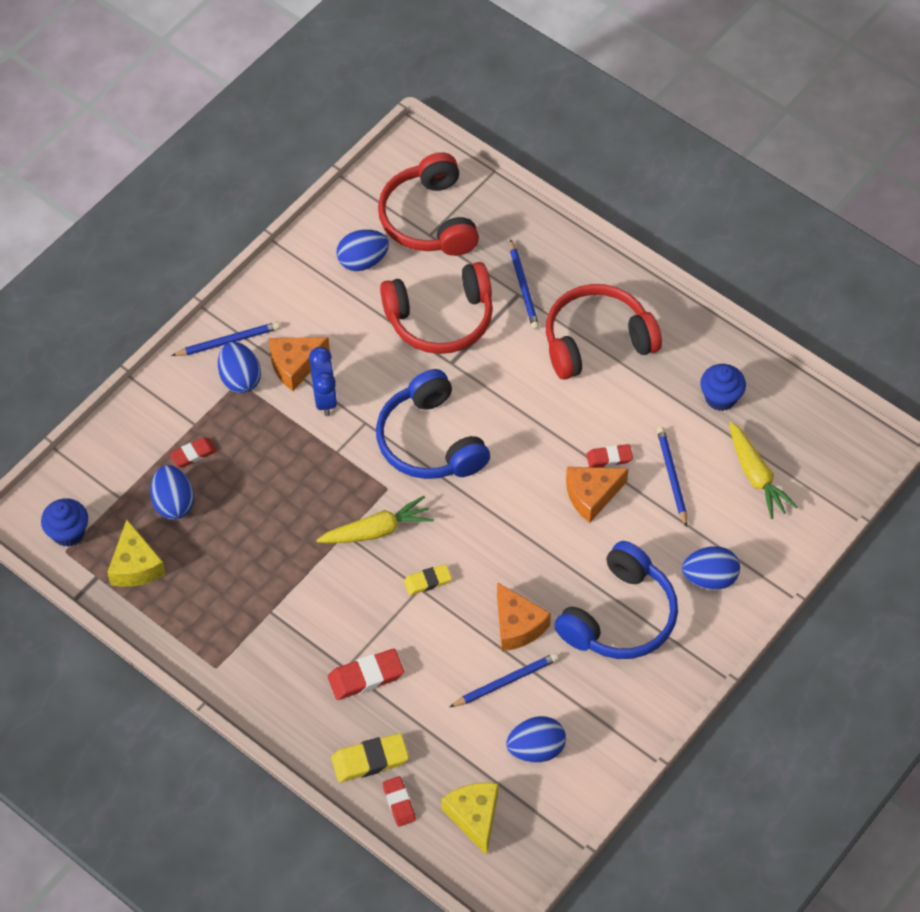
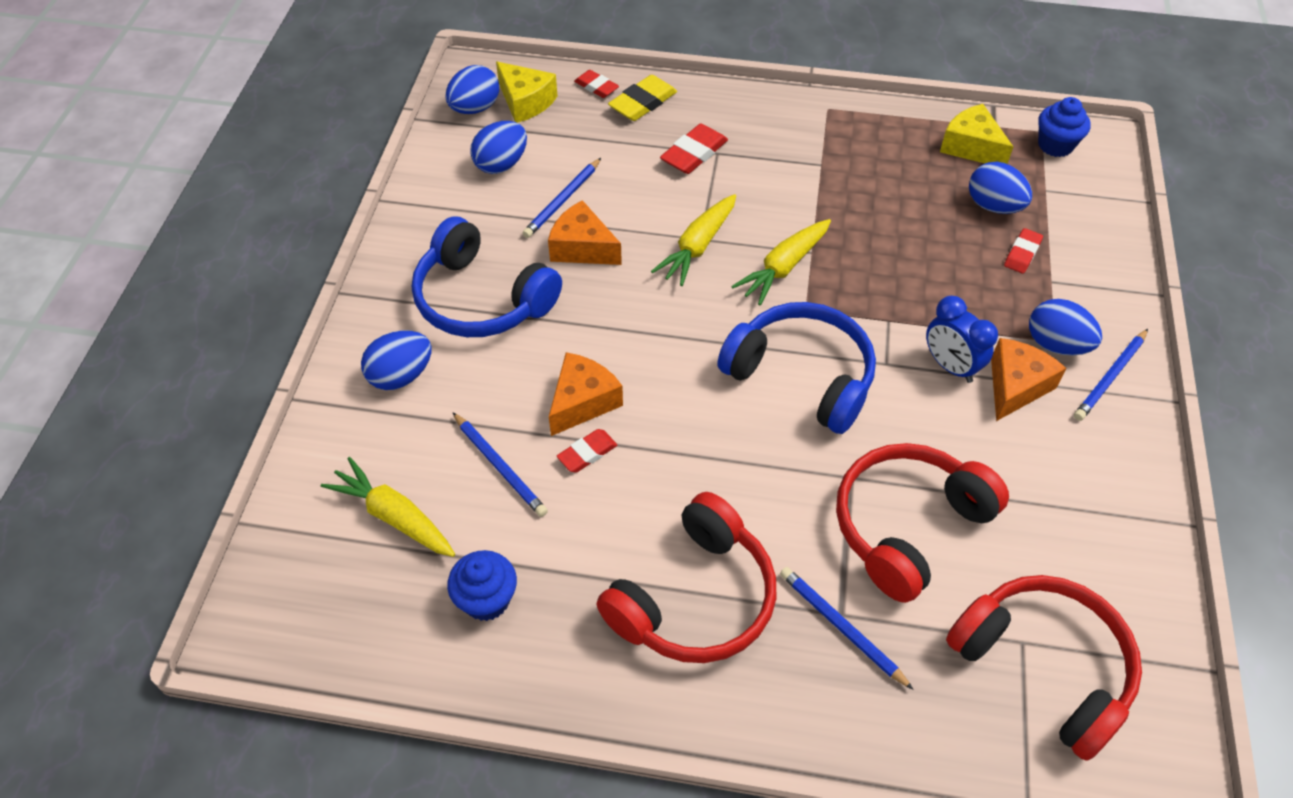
camera: 150 degrees right, 5 degrees down
(362, 261) = (1066, 554): blue egg -> blue egg (475, 108)
(427, 581) = (698, 246): yellow eraser -> yellow carrot
(619, 616) = (482, 298): blue headphones -> blue headphones turned 60 degrees counterclockwise

